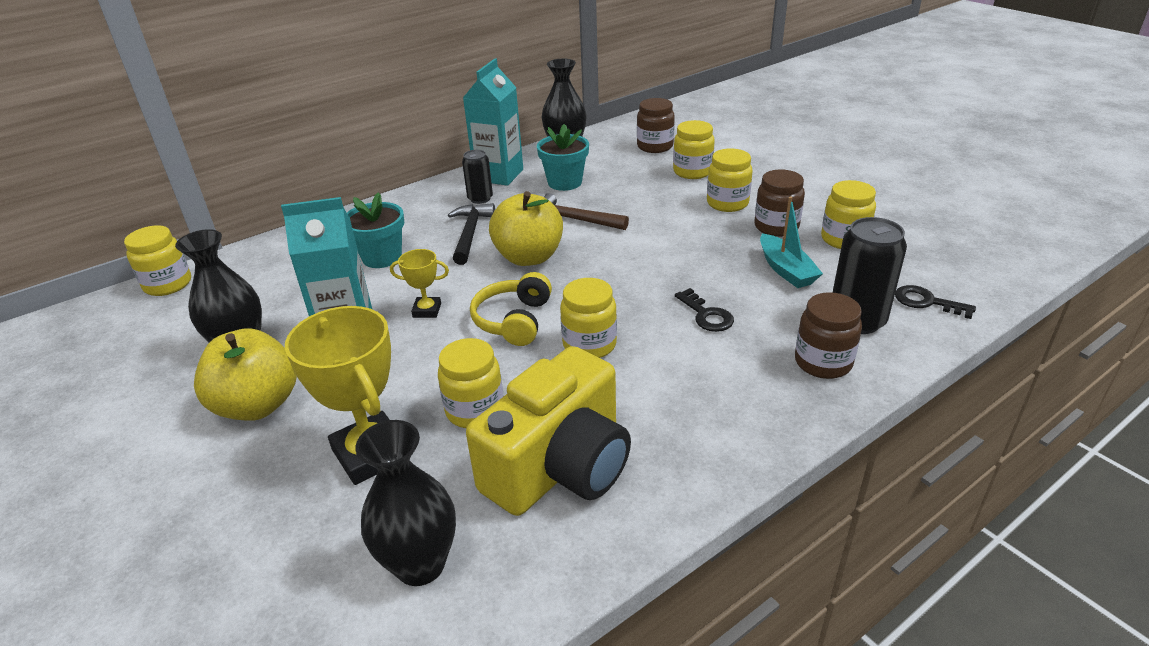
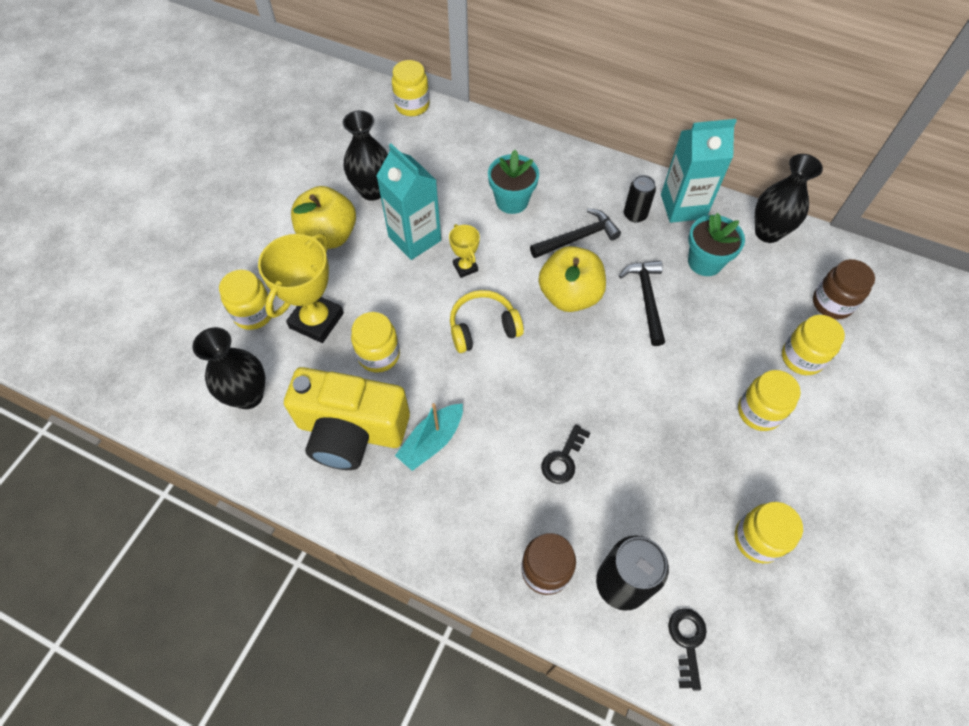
camera: 60 degrees right, 25 degrees up
(573, 219) = (646, 299): brown hammer -> black hammer
(589, 345) = (481, 391): yellow jar -> yellow jar (254, 313)
(776, 227) = (741, 470): brown jar -> none
(786, 270) = (669, 501): turquoise boat -> turquoise boat (432, 441)

